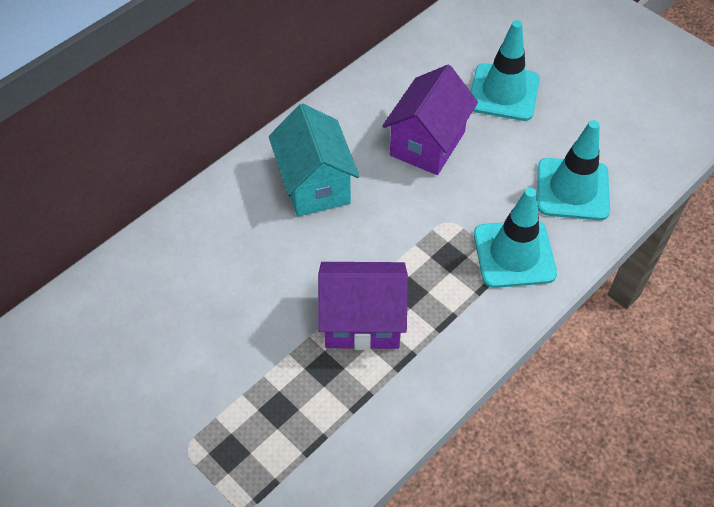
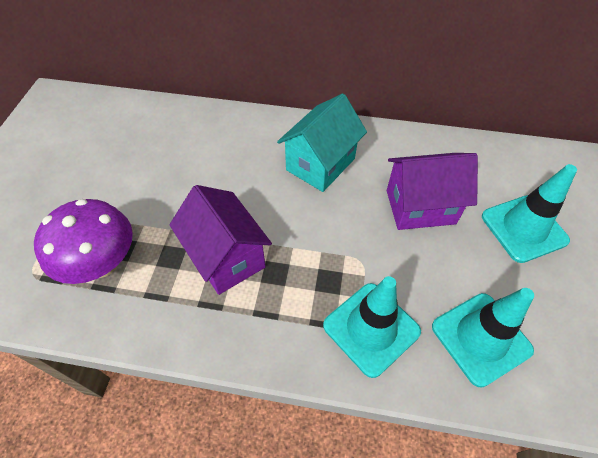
camera: 55 degrees right, 0 degrees up
(283, 434) = (102, 263): none -> purple mushroom

